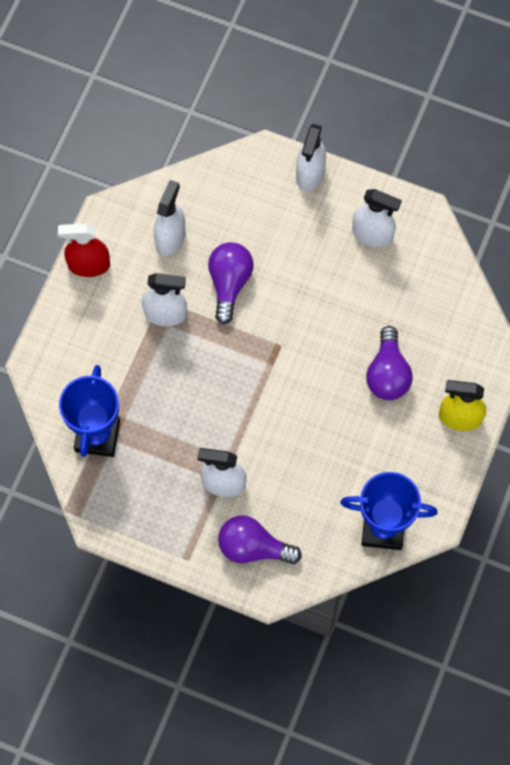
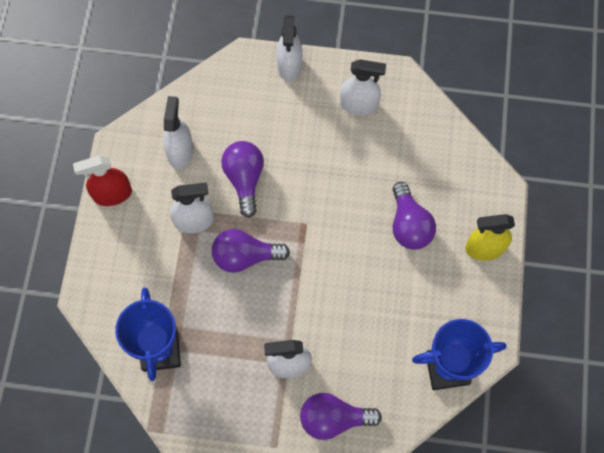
camera: 15 degrees left, 0 degrees up
(208, 363) = (245, 256): none -> purple light bulb

